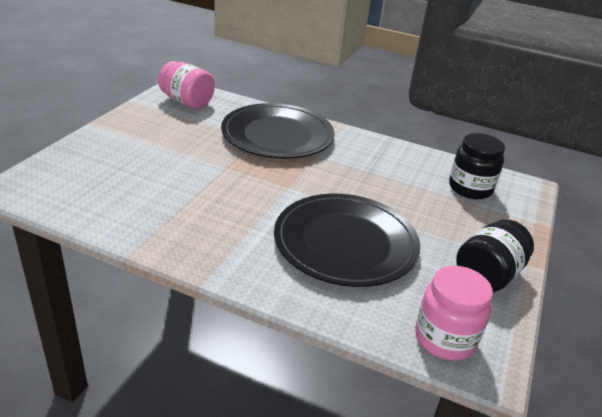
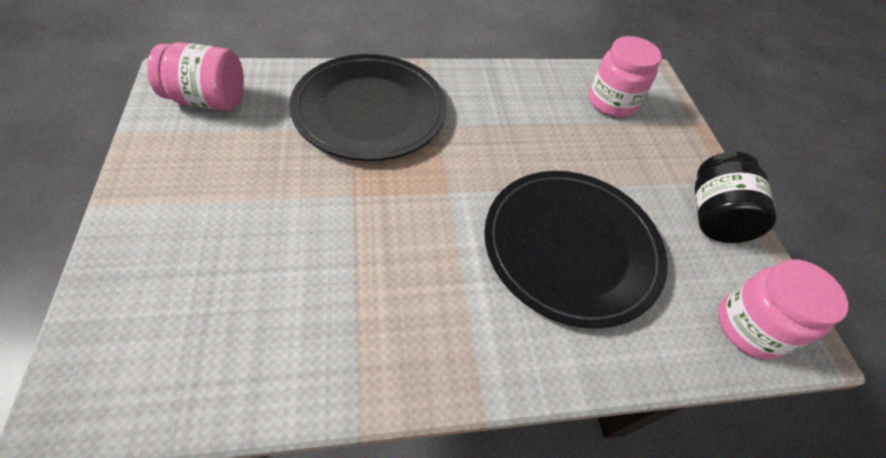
camera: 35 degrees left, 20 degrees up
(470, 188) = (611, 102): black jar -> pink jar

